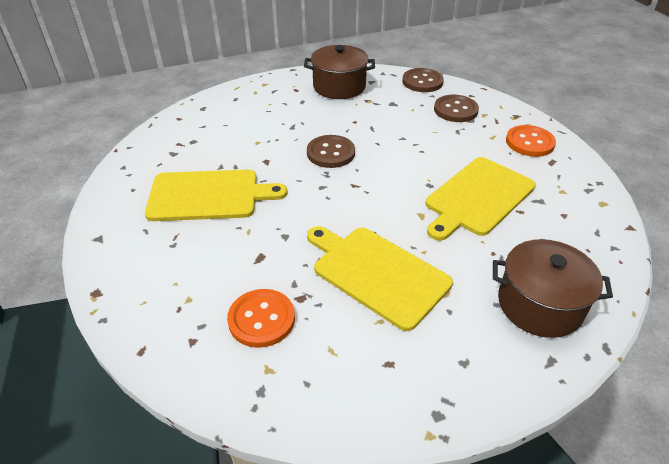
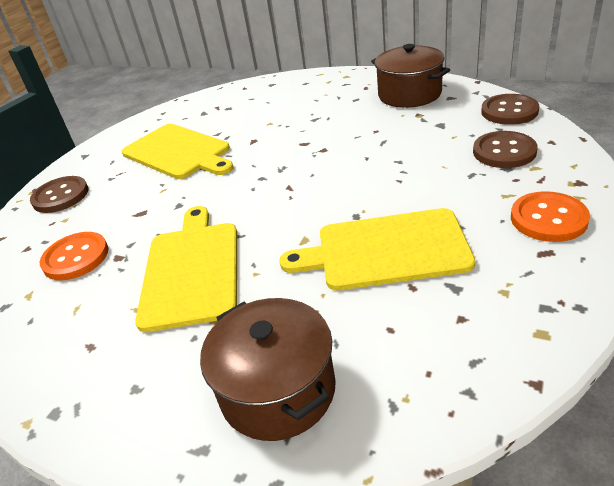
camera: 50 degrees right, 5 degrees down
(330, 153) = (311, 152): brown button -> brown button (60, 196)

